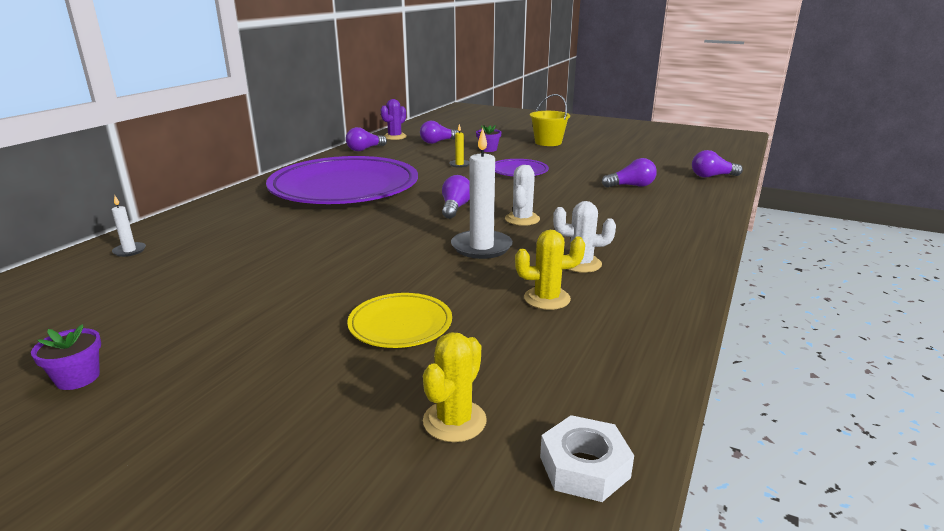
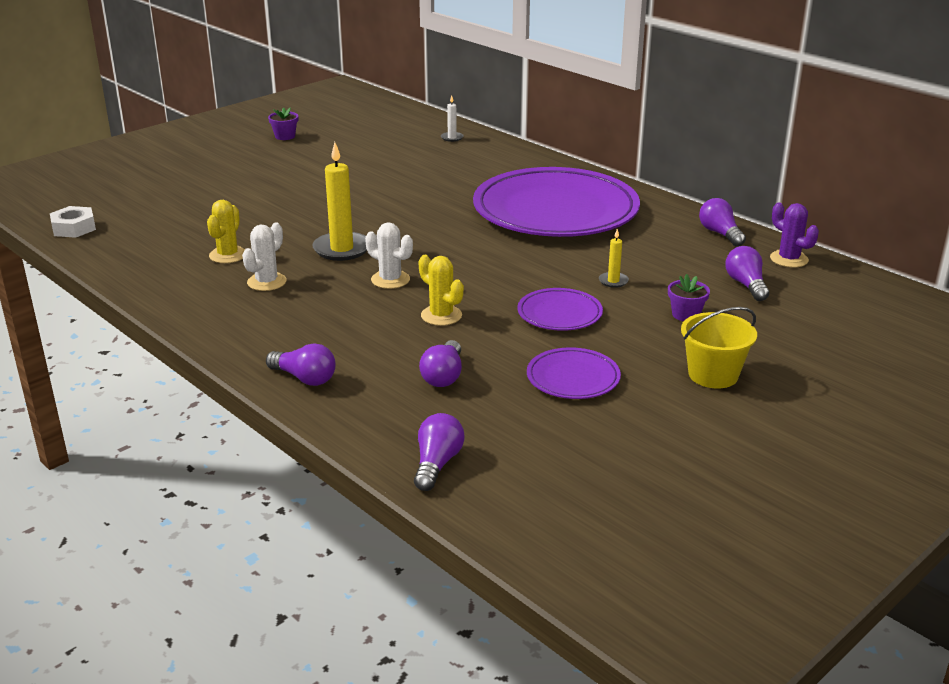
camera: 110 degrees right, 5 degrees up
(400, 325) = (250, 206): yellow plate -> none
(454, 421) = (143, 207): yellow cactus -> yellow cactus (441, 315)
(455, 208) = (450, 254): purple light bulb -> purple light bulb (304, 378)
(481, 247) = (342, 249): white candle -> yellow candle
(589, 162) = (573, 378): none -> purple plate

